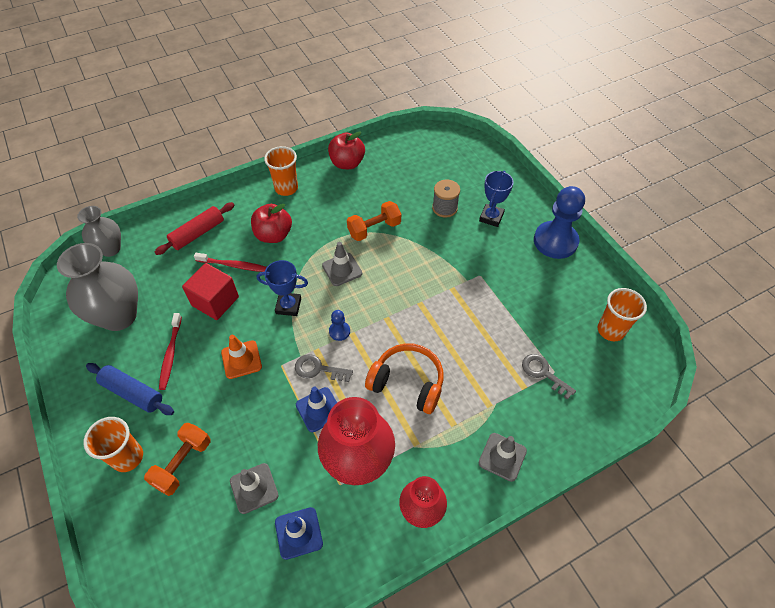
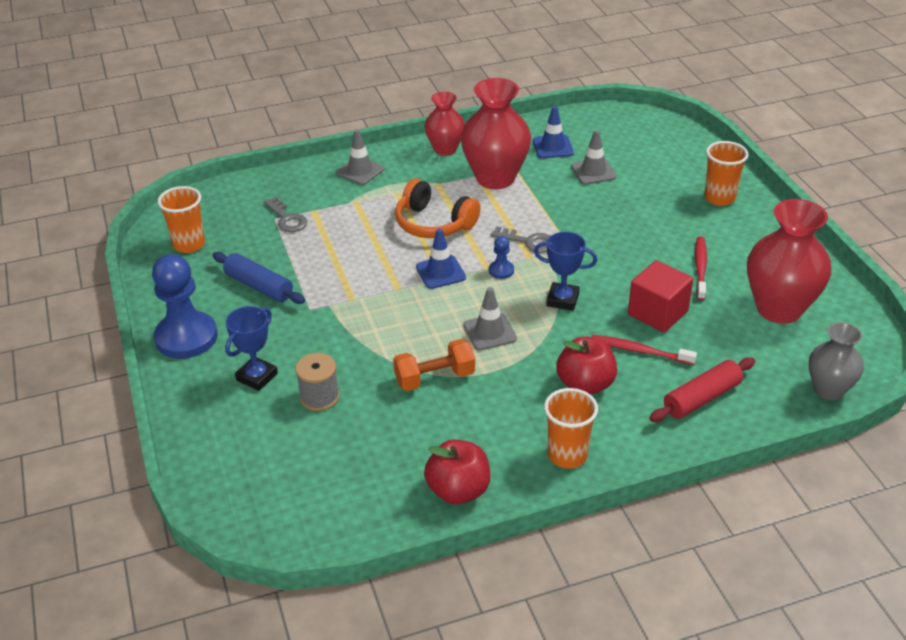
camera: 170 degrees left, 15 degrees down
(119, 316) = (779, 309): grey vase -> red vase
(132, 393) = (733, 240): blue rolling pin -> blue rolling pin (259, 286)
(183, 463) = (663, 190): orange dumbbell -> none
(241, 359) = (616, 256): orange traffic cone -> none
(319, 409) = (530, 213): blue traffic cone -> blue traffic cone (440, 272)

